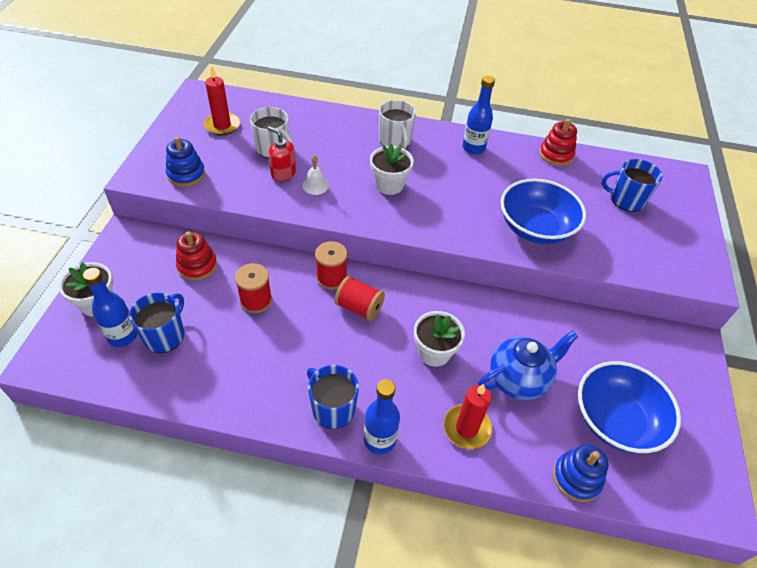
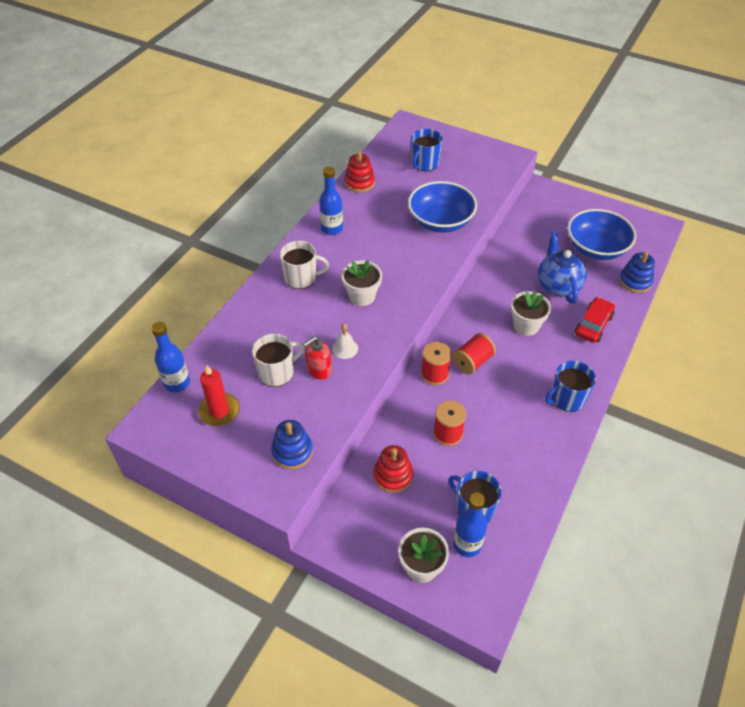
camera: 70 degrees left, 0 degrees up
(379, 440) = (597, 376): blue bottle -> blue bottle (177, 383)
(466, 428) = (593, 325): red candle -> red car

